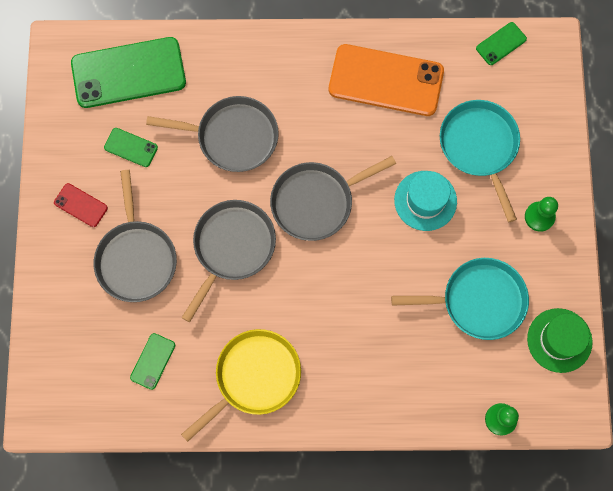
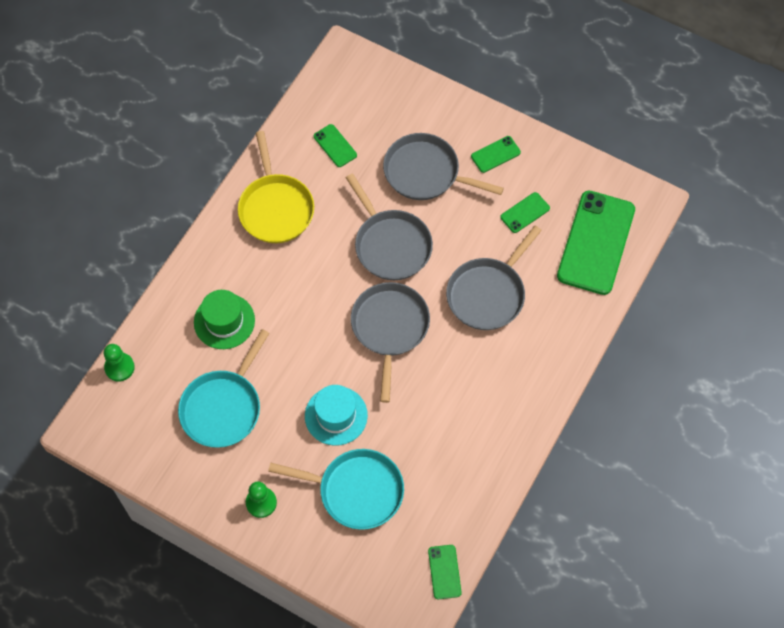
camera: 120 degrees right, 10 degrees down
(81, 205) = (495, 154): red phone -> green phone
(386, 81) = (467, 446): orange phone -> none
(559, 340) = (148, 452): green hat -> green hat (224, 321)

